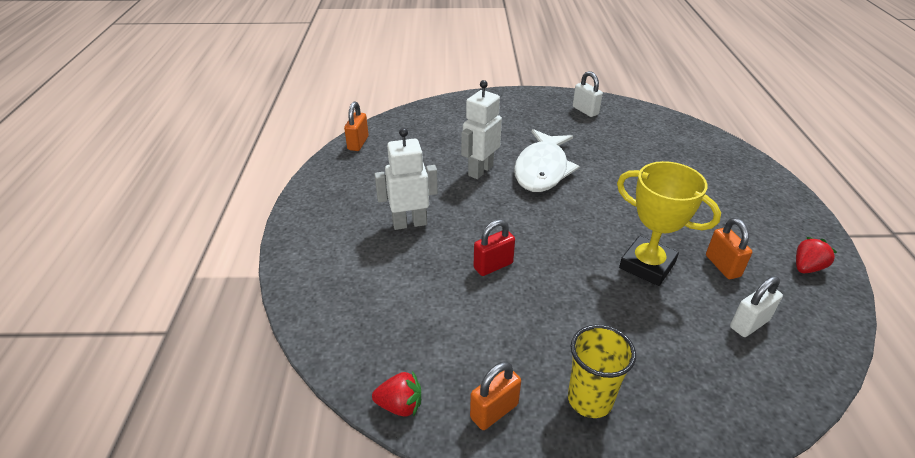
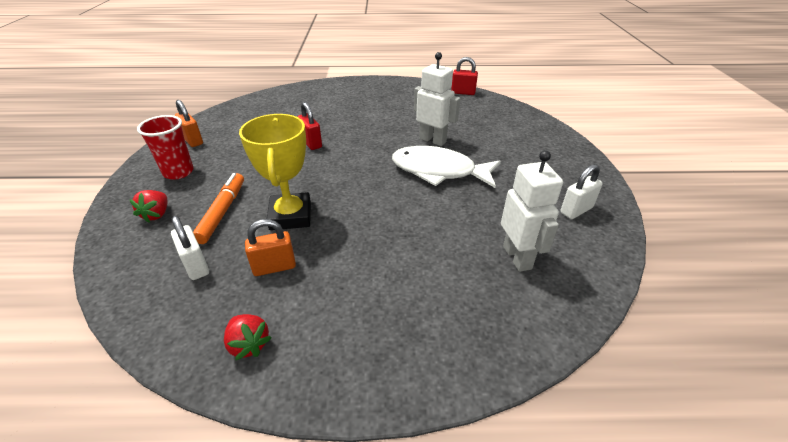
camera: 90 degrees right, 0 degrees up
(358, 143) = (463, 92): orange padlock -> red padlock
(400, 405) = (214, 116): red strawberry -> red strawberry (157, 214)
(409, 223) = (363, 114): white robot -> white robot (517, 257)
(590, 399) = (178, 172): yellow cup -> red cup
(647, 265) = (290, 216): yellow trophy -> yellow trophy turned 45 degrees counterclockwise
(660, 323) = (222, 212): none -> orange marker

